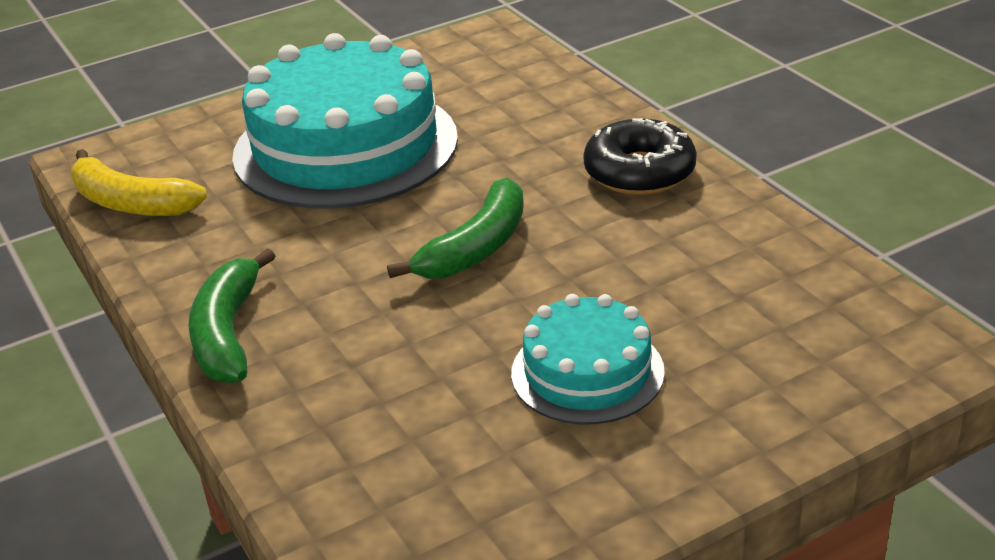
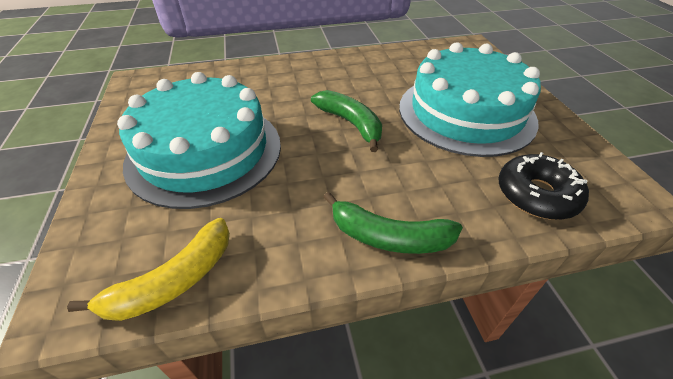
camera: 75 degrees left, 10 degrees up
(587, 372) = (466, 113): turquoise cake -> turquoise cake, size x1.90
(639, 172) = (318, 69): black donut -> black donut (536, 194)

